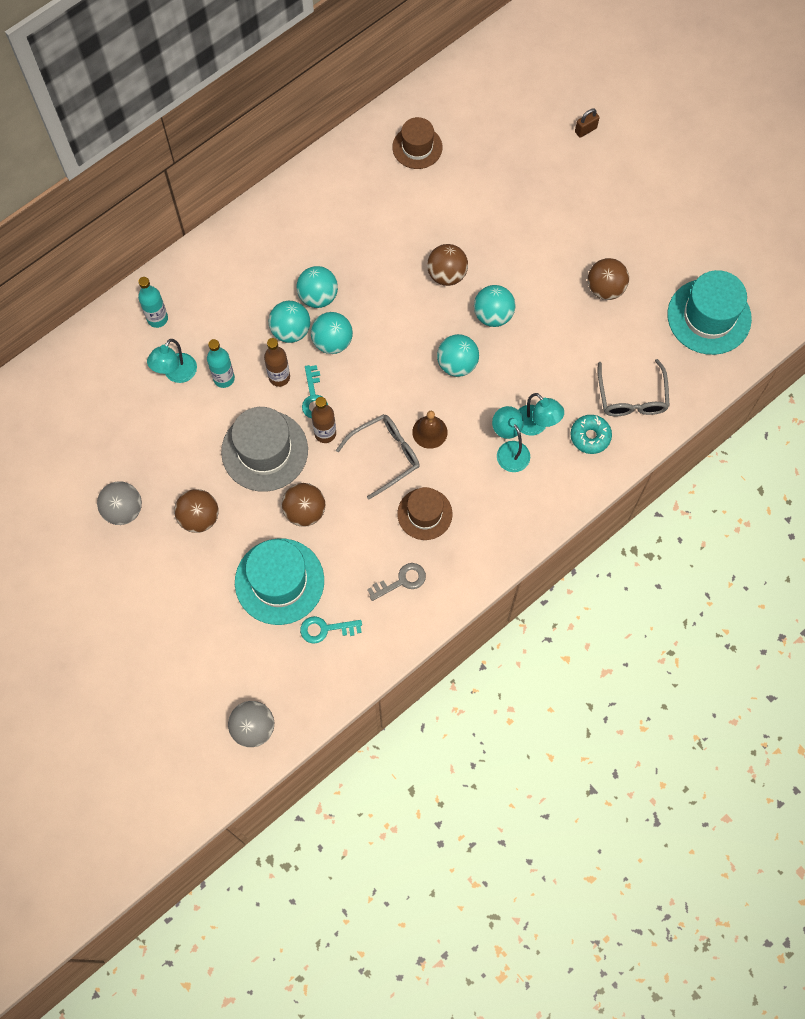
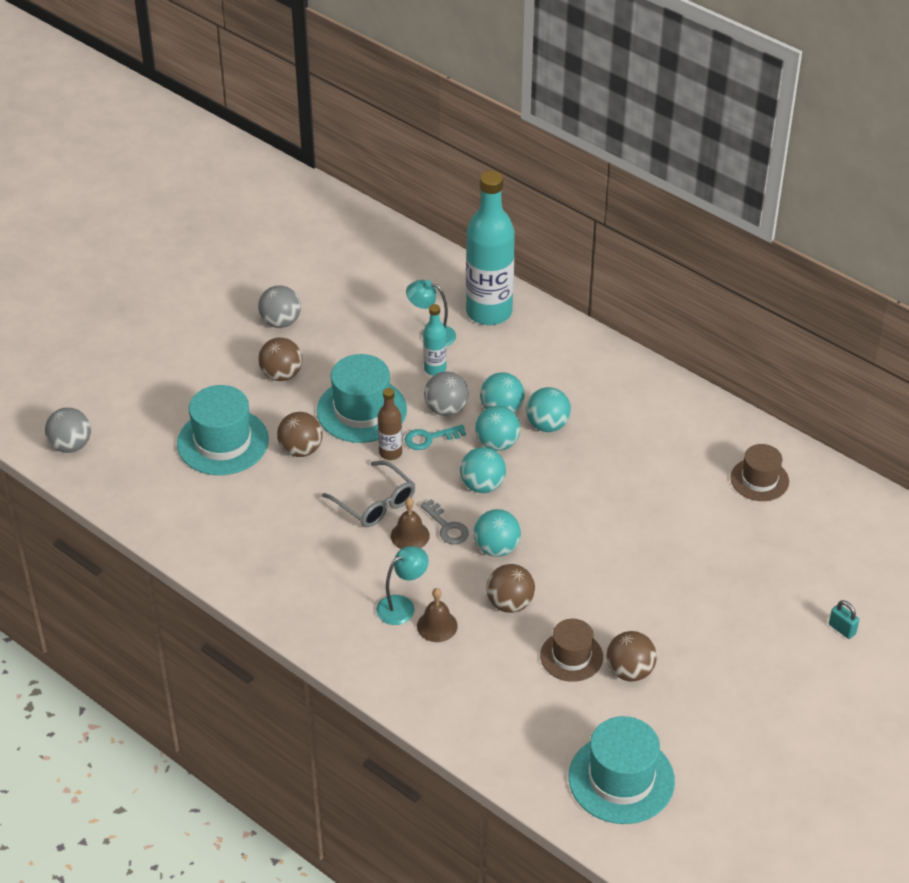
camera: 80 degrees right, 25 degrees down
(157, 318) = (489, 312): turquoise bottle -> turquoise bottle, size x2.12
(264, 451) = (361, 410): grey hat -> turquoise hat
(279, 377) = (446, 409): brown bottle -> grey ball
(326, 629) = (176, 483): turquoise key -> none
(401, 581) = (235, 534): grey key -> grey key (447, 526)
(424, 514) = (314, 543): brown hat -> brown hat (571, 656)
(446, 274) = (605, 525): brown ball -> brown ball (510, 603)
(493, 315) = (565, 572): turquoise ball -> turquoise ball (482, 485)
(536, 425) = (437, 626): turquoise lamp -> brown bell
(585, 130) = (842, 629): brown padlock -> turquoise padlock
(590, 436) = (434, 677): turquoise donut -> none
(631, 396) = (494, 711): grey glasses -> none

